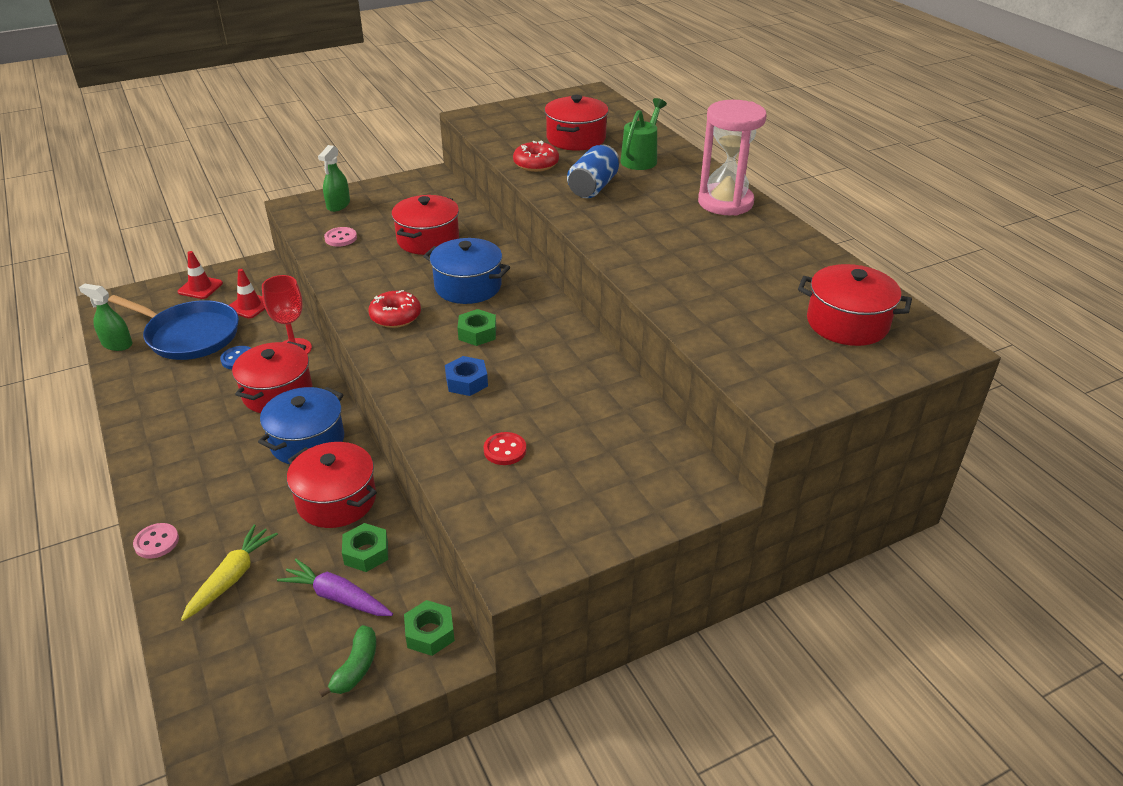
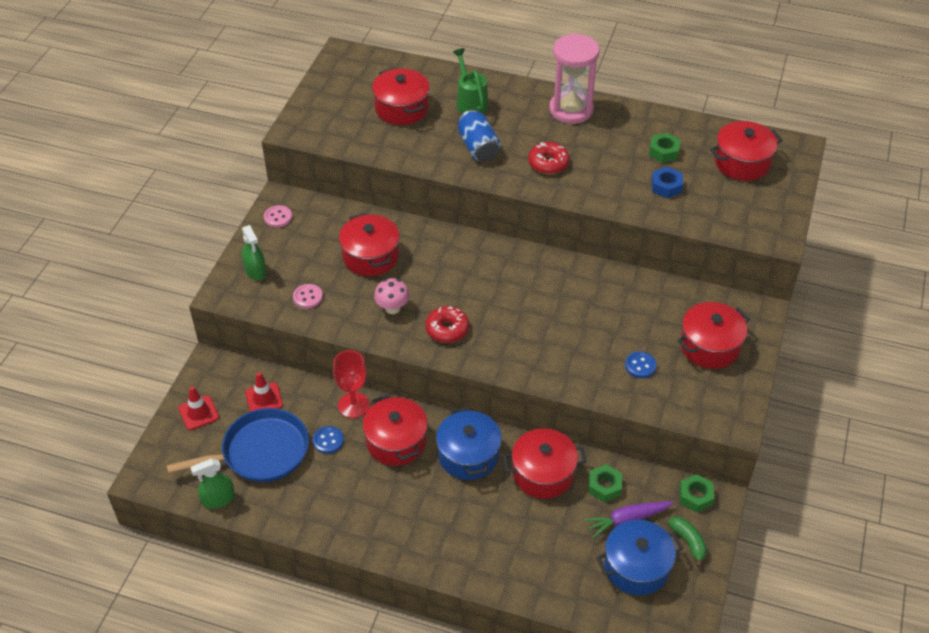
camera: 45 degrees left, 10 degrees up
(156, 542) = (485, 581): pink button -> pink button (278, 217)
(232, 577) = (559, 560): yellow carrot -> none
(383, 279) = (392, 308): none -> pink mushroom
(466, 382) = (558, 341): blue nut -> blue nut (666, 186)
(468, 286) = (455, 275): blue pot -> blue pot (636, 567)
(477, 333) = (513, 304): green nut -> green nut (664, 152)
(505, 450) = (640, 366): red button -> blue button
(536, 164) = (412, 149): red donut -> red donut (548, 163)
(601, 483) = (709, 346): none -> red pot

